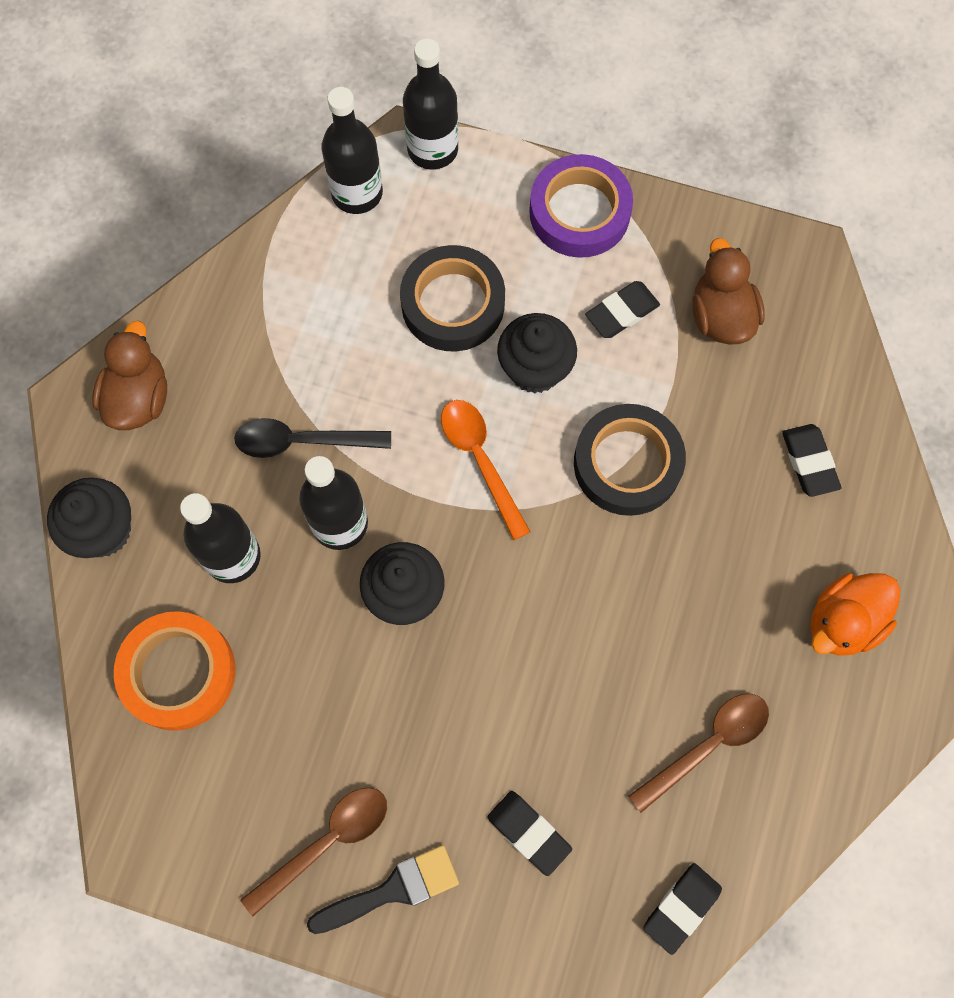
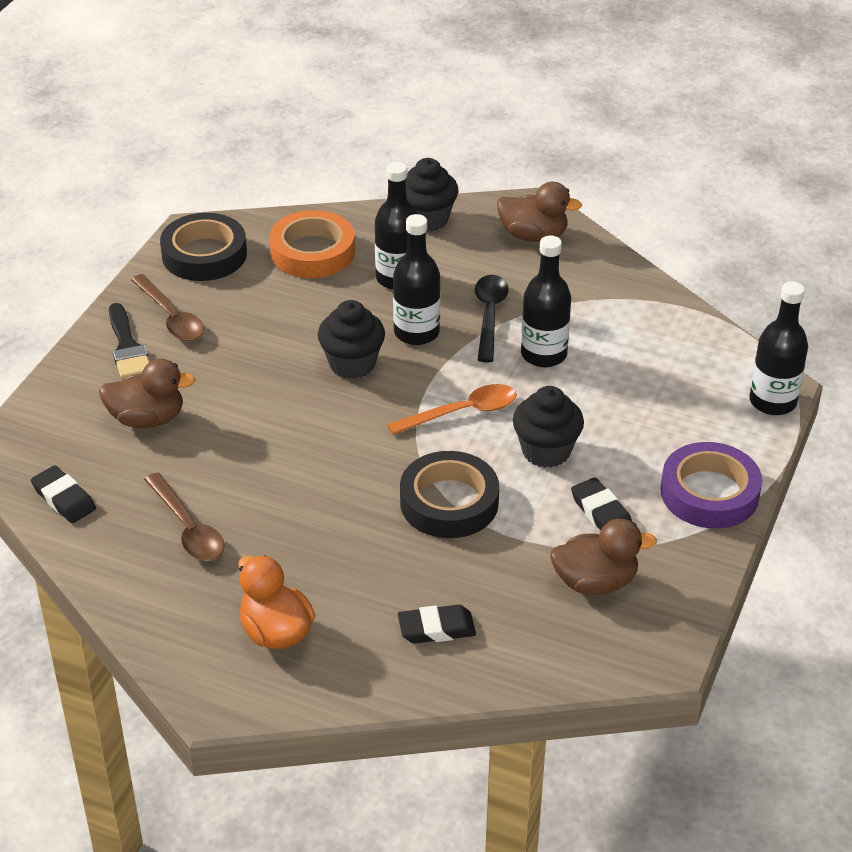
camera: 95 degrees right, 30 degrees down
(357, 193) = (723, 354): black bottle -> black bottle (543, 354)
(453, 304) = (612, 405): black tape -> black tape (204, 254)
(529, 833) = (147, 419): black eraser -> brown duck

